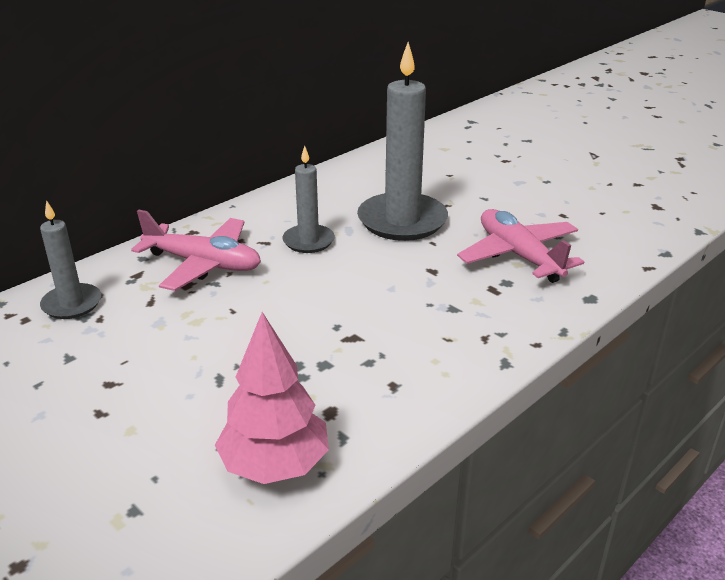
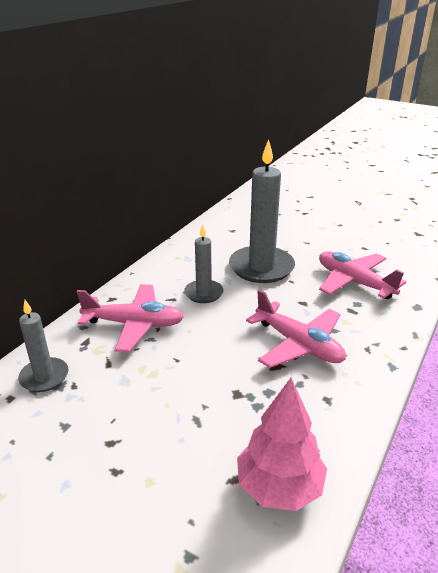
camera: 15 degrees left, 0 degrees up
(395, 318) = (298, 344): none -> pink plane

